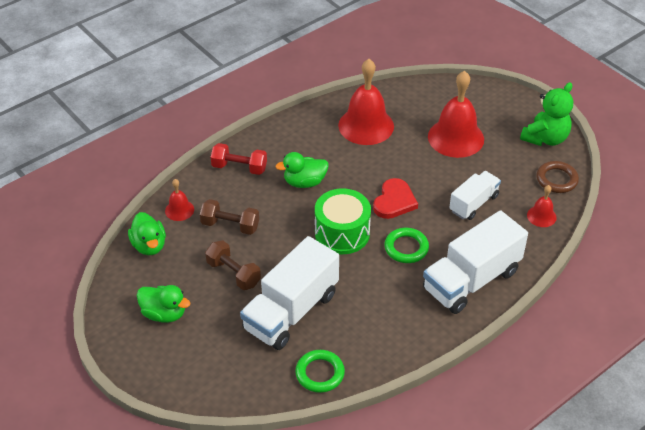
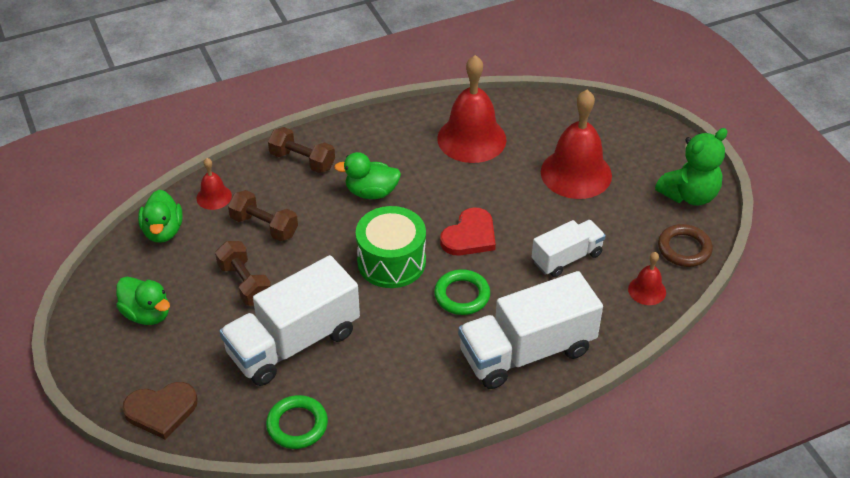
camera: 15 degrees right, 0 degrees up
(208, 386) = (161, 410): none -> brown heart
(239, 167) = (302, 161): red dumbbell -> brown dumbbell

